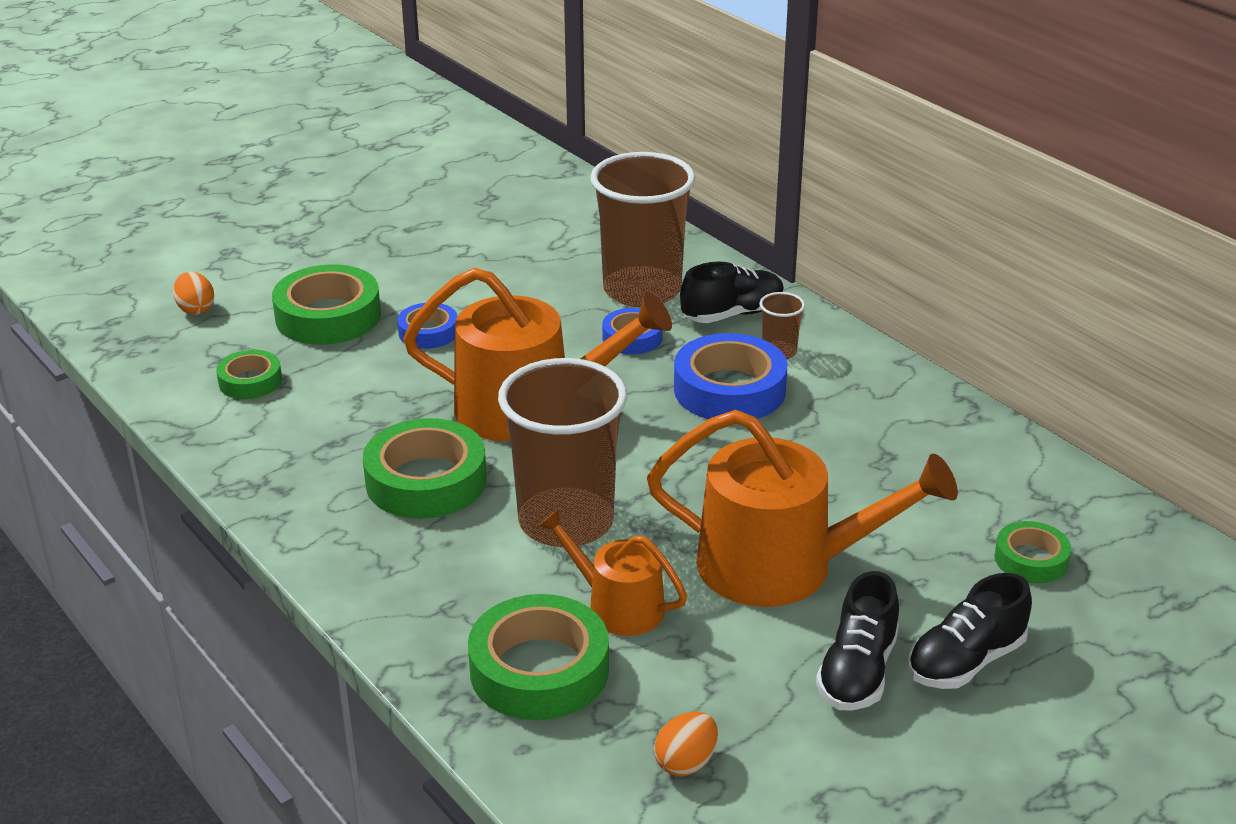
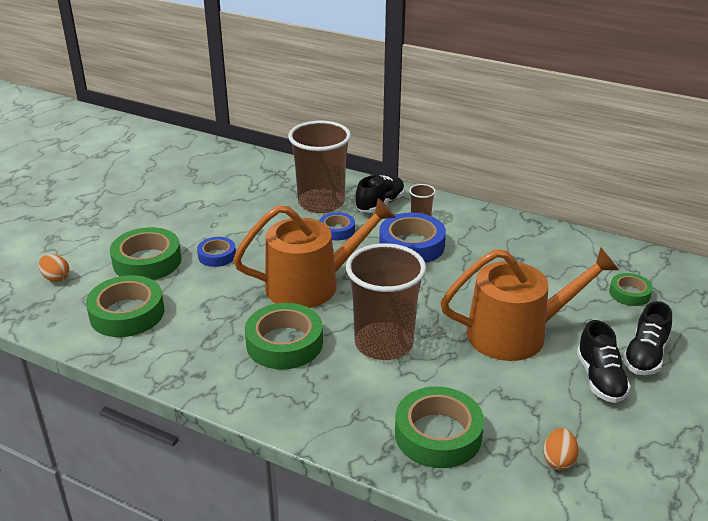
camera: 25 degrees left, 0 degrees up
(250, 381) = (127, 313): green tape -> green tape, size x1.78
(617, 606) = (450, 383): orange watering can -> none

